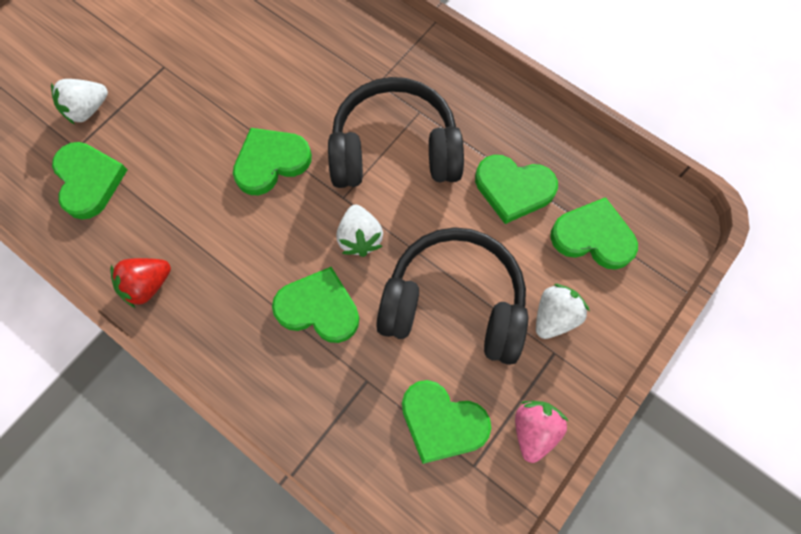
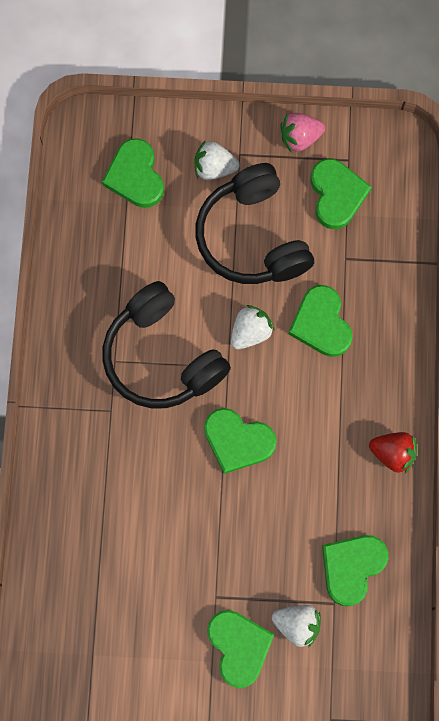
camera: 125 degrees left, 5 degrees up
(513, 189) = (135, 251): green heart -> green heart (239, 647)

